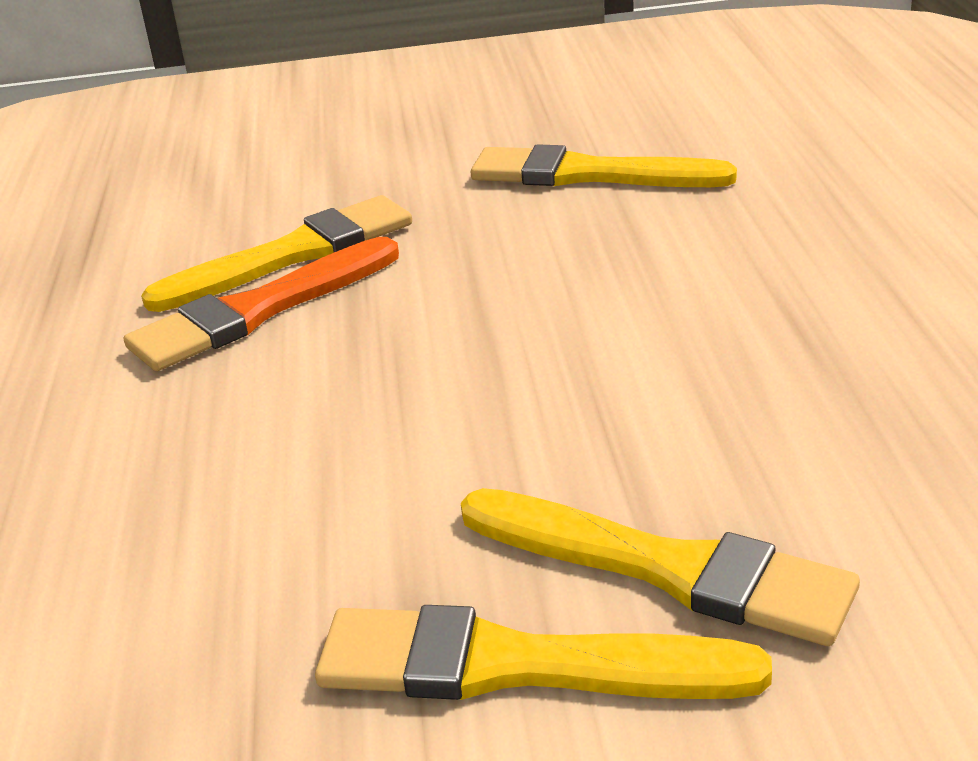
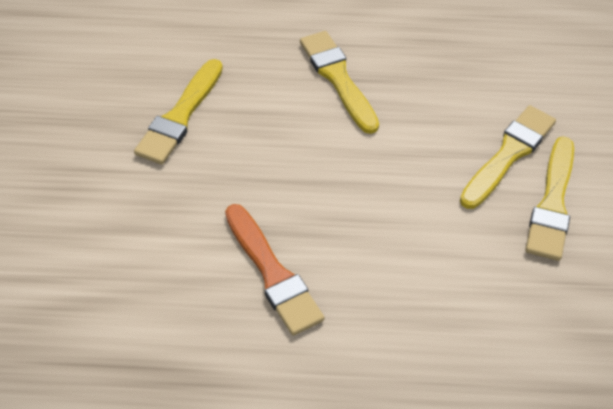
camera: 85 degrees left, 20 degrees up
(293, 254) = (214, 255): yellow brush -> yellow brush (338, 78)

